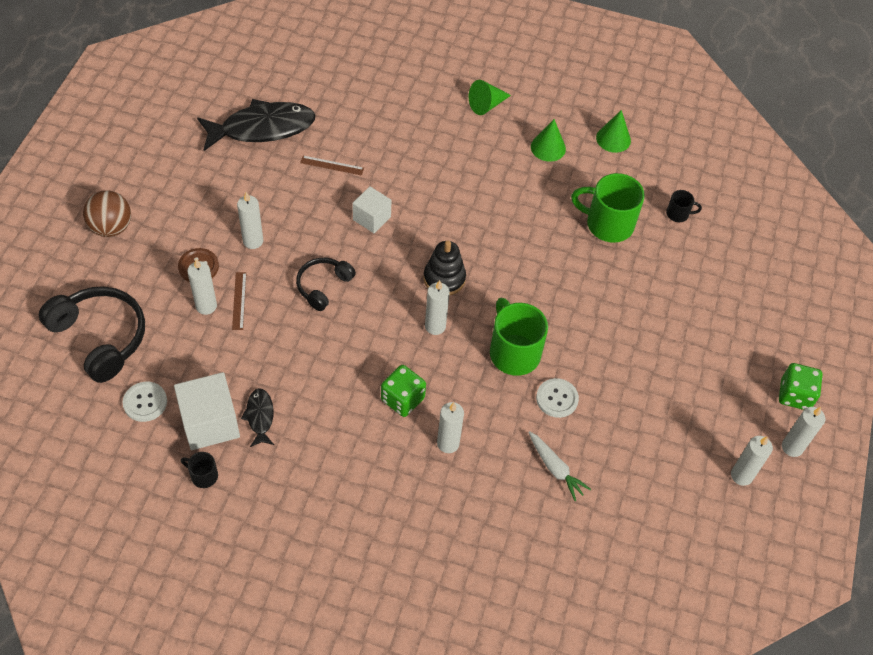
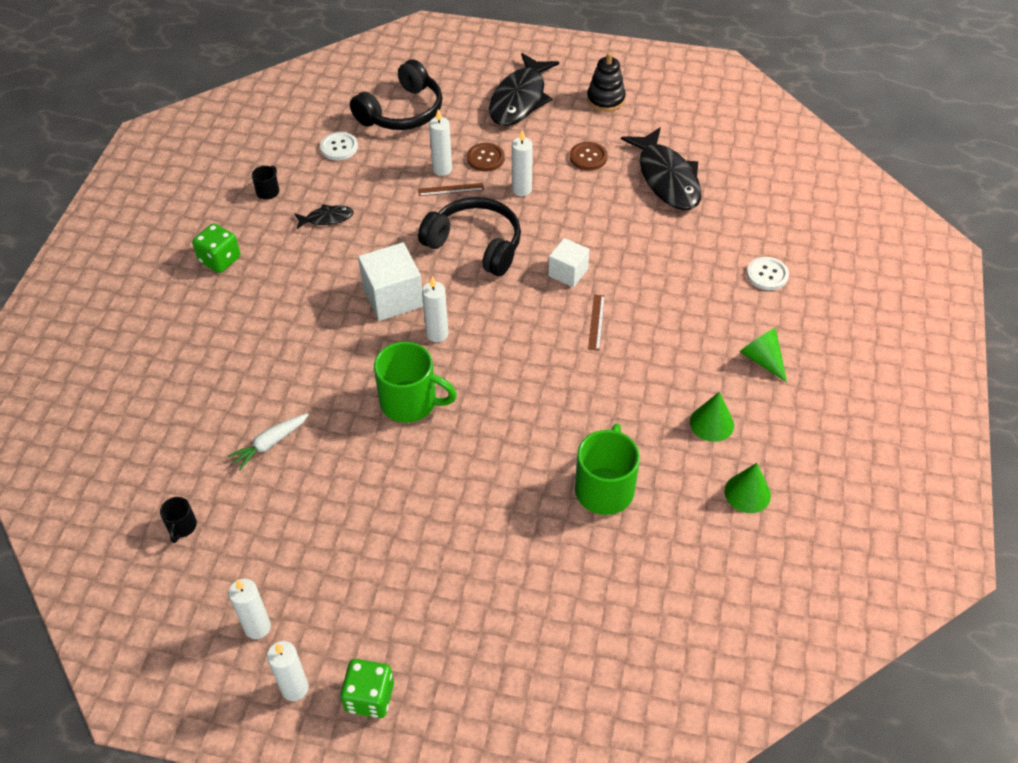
camera: 90 degrees right, 5 degrees down
(111, 227) = (520, 99): brown ball -> black fish
(210, 423) = (320, 188): white cube -> white cube (393, 297)
(218, 182) = (588, 157): none -> brown button
(323, 286) = (475, 245): black headphones -> black headphones, size x1.69
(332, 165) = (631, 235): brown ruler -> brown ruler (596, 322)
(402, 399) = (349, 315): green dice -> green dice (220, 260)
(444, 278) = (499, 337): black stacking toy -> black stacking toy (605, 99)
(448, 443) = (299, 354): white candle -> none
(514, 352) = (410, 402): green mug -> green mug turned 45 degrees clockwise
(557, 398) = (354, 443): white button -> white button (767, 275)
(678, 214) = (638, 567): black mug -> black mug (182, 527)

